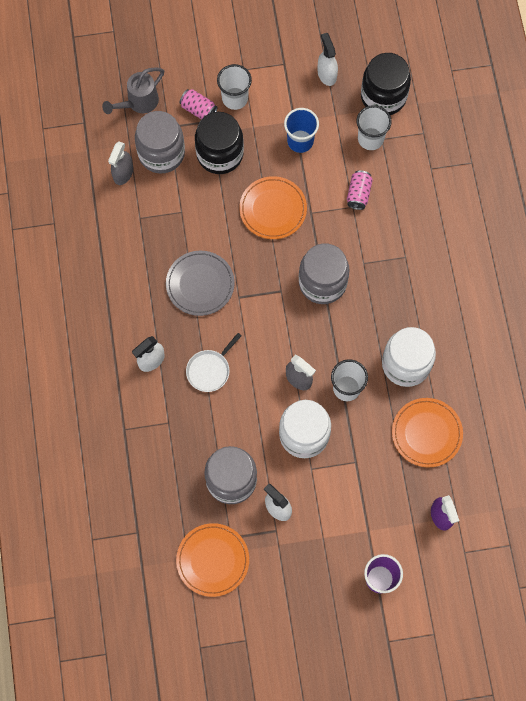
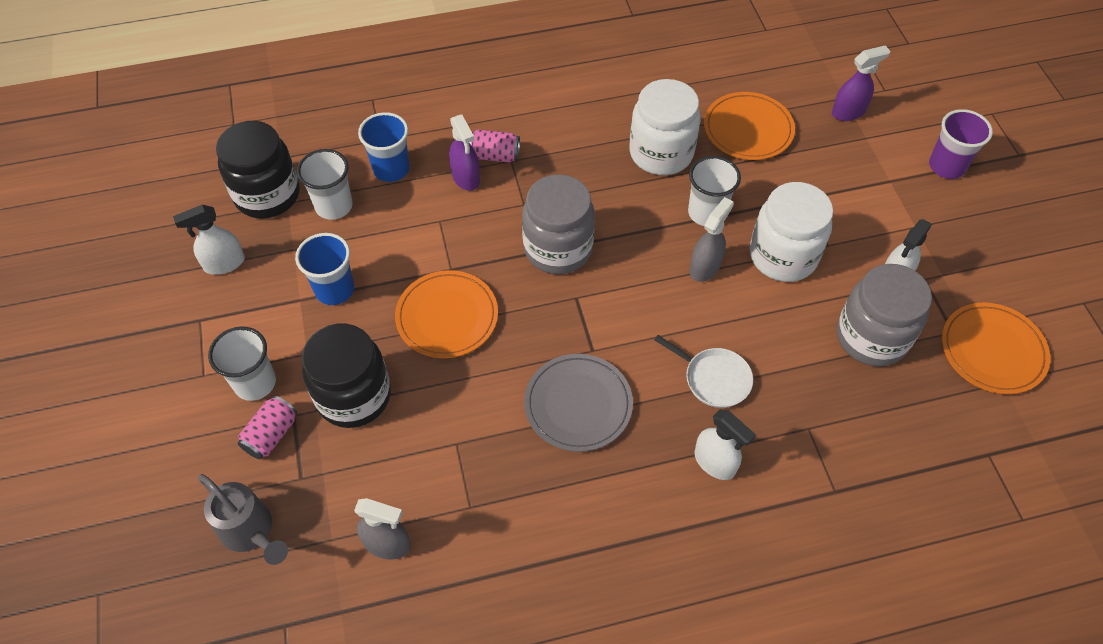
camera: 95 degrees left, 15 degrees down
(161, 153) = (350, 484): grey jar -> none
(358, 194) = (420, 215): pink can -> pink can (495, 155)
(390, 225) = (466, 178): none -> purple spray bottle
(401, 175) = (391, 169): none -> blue cup

